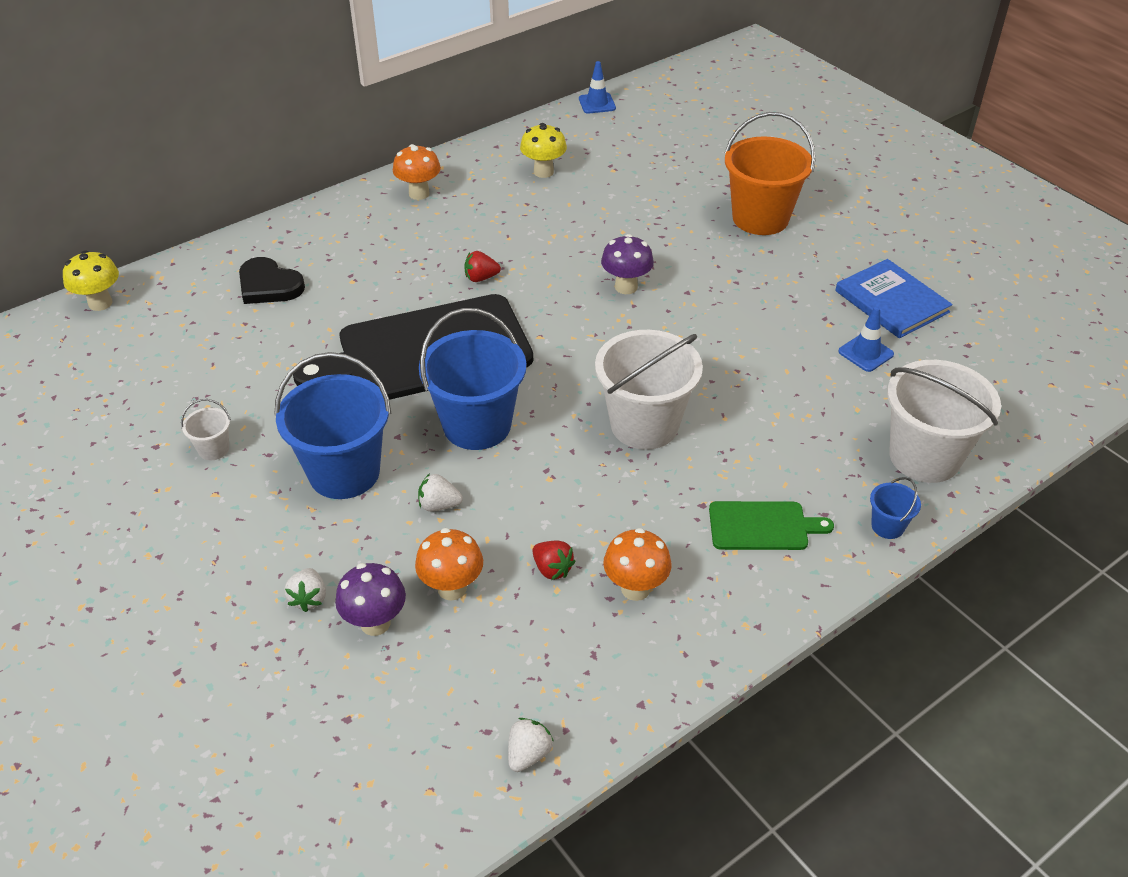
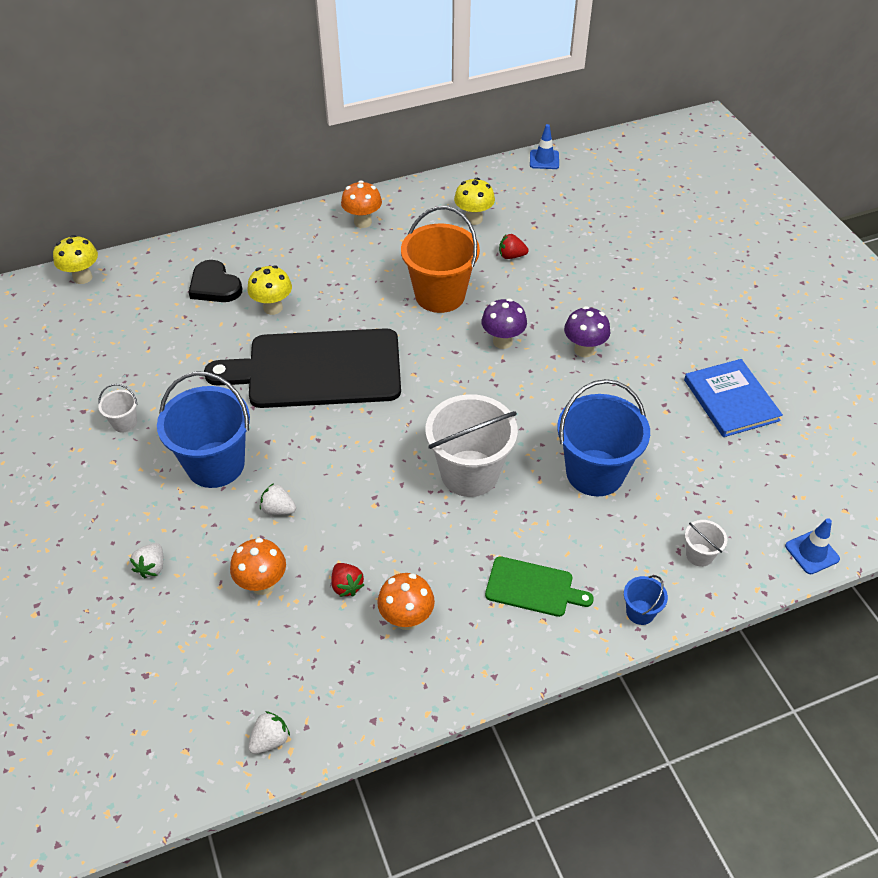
camera: 15 degrees right, 5 degrees up
(348, 297) = (273, 308): none -> yellow mushroom
(375, 623) = (194, 600): purple mushroom -> purple mushroom (584, 350)
(477, 425) = (333, 445): blue bucket -> blue bucket (595, 473)
(481, 278) = (385, 310): red strawberry -> red strawberry (511, 256)
(760, 218) = (645, 297): orange bucket -> orange bucket (440, 295)
(865, 353) = (687, 445): blue traffic cone -> blue traffic cone (812, 552)
(924, 457) = (699, 555): white bucket -> white bucket, size x0.44

